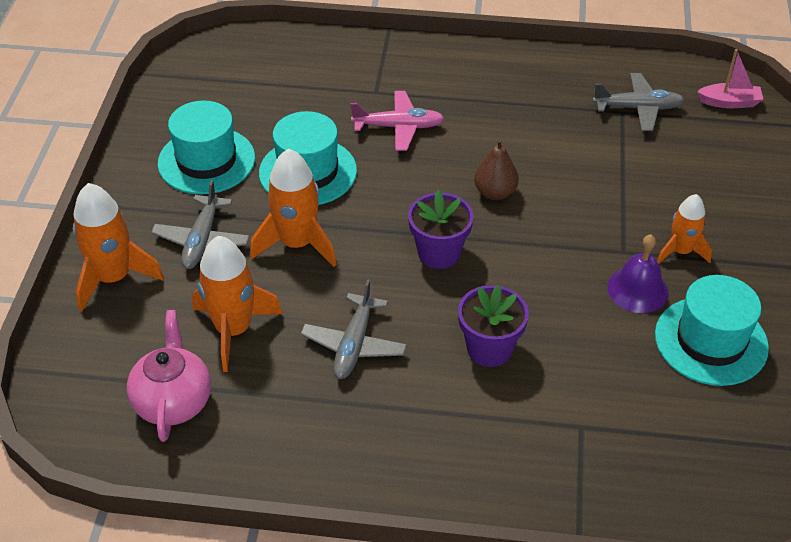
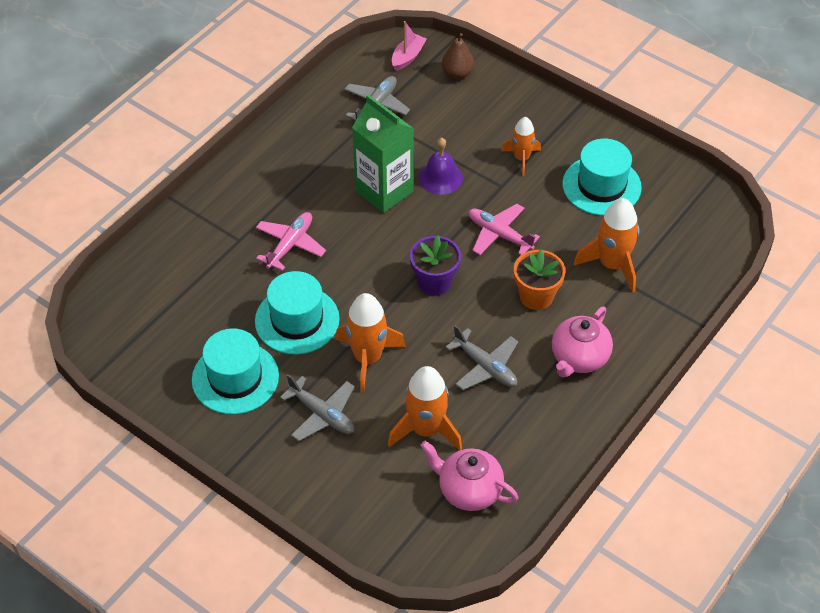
camera: 60 degrees left, 5 degrees up
(114, 278) = (322, 485): orange rocket -> orange rocket (612, 265)
(428, 427) = (579, 358): none -> pink teapot
(489, 348) = (536, 296): purple flower pot -> orange flower pot
(495, 193) = (400, 224): brown pear -> brown pear (457, 73)
(528, 162) = (384, 191): none -> green carton
(551, 279) = (499, 235): none -> pink plane
(637, 289) = (538, 197): purple bell -> purple bell (440, 177)

